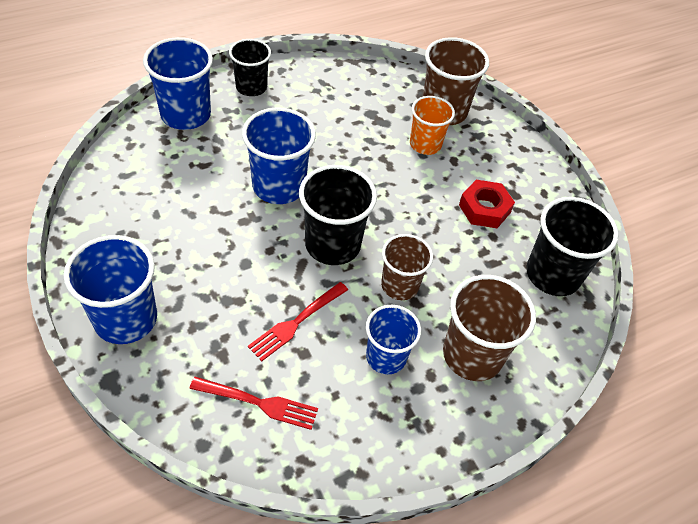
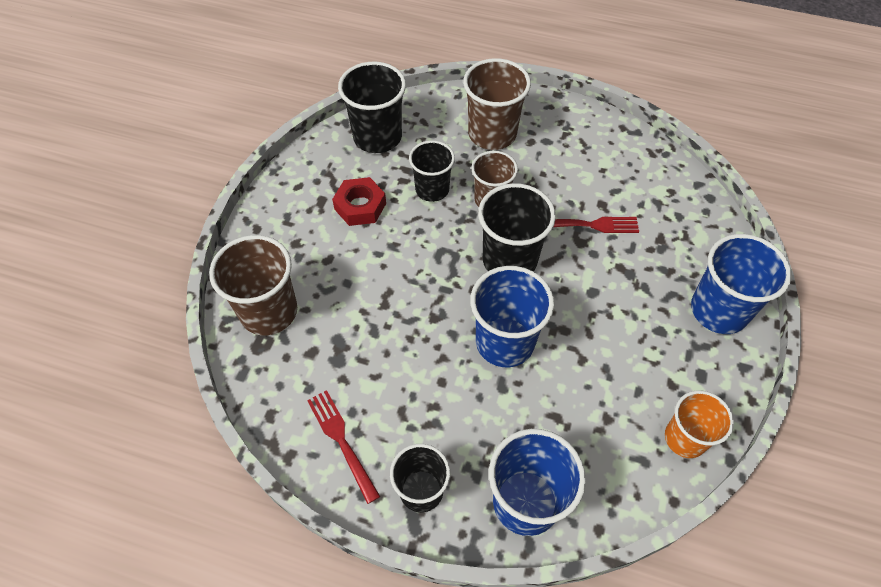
camera: 130 degrees left, 5 degrees up
(259, 403) = (656, 196): red fork -> red fork (341, 440)
(386, 357) = (549, 167): blue cup -> none
(425, 144) = (331, 291): orange cup -> orange cup (685, 438)
(453, 260) = (432, 189): none -> black cup

